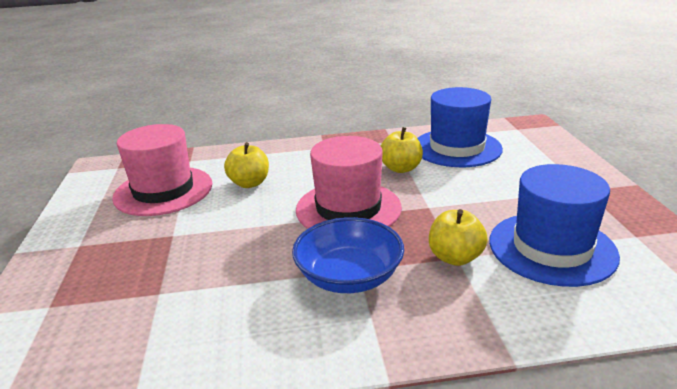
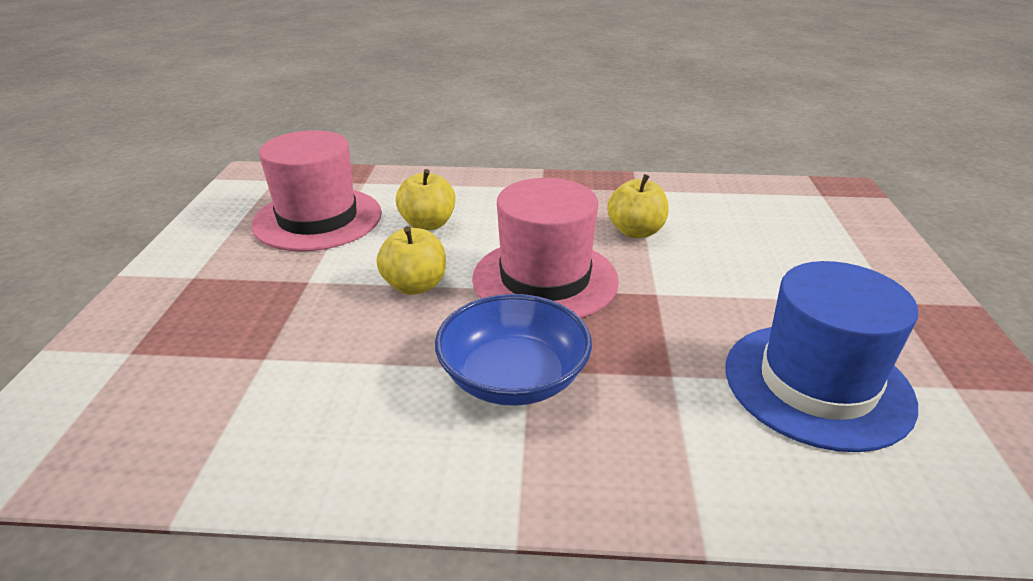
camera: 10 degrees right, 5 degrees up
(455, 257) = (670, 375): yellow apple -> yellow apple (415, 286)
(457, 148) = (724, 212): blue hat -> none

